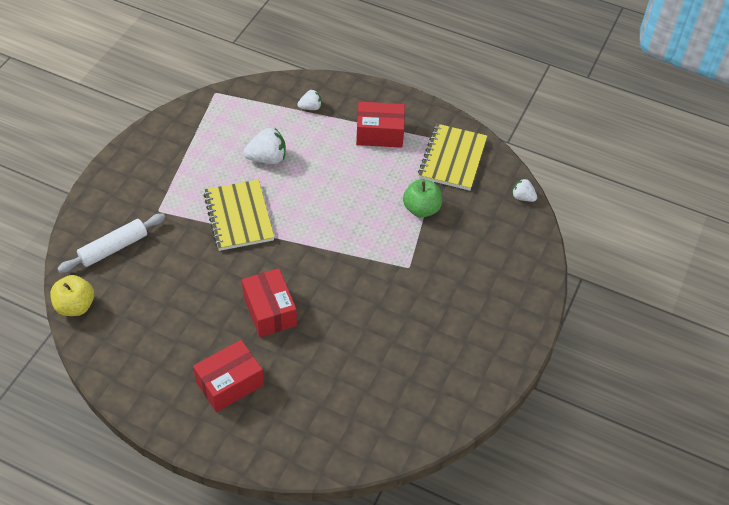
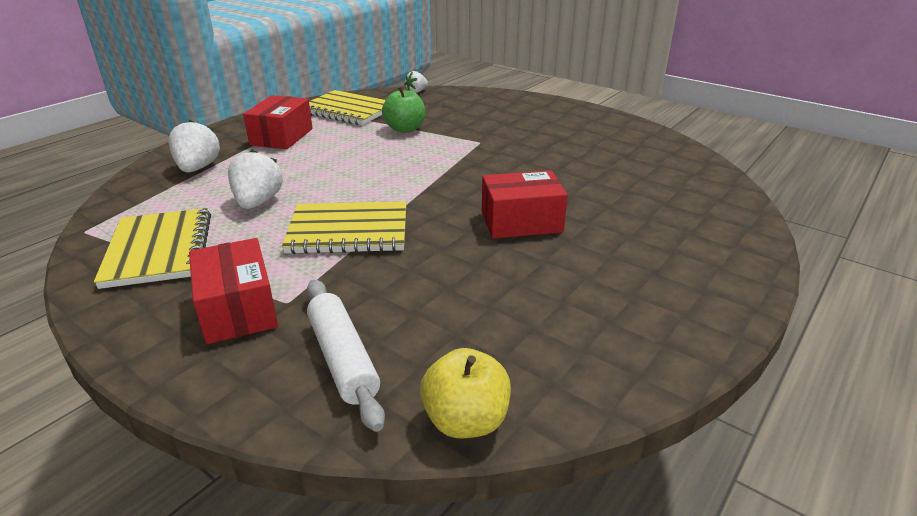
camera: 75 degrees left, 20 degrees down
(200, 135) = (159, 250): none -> yellow notebook
(230, 383) = (640, 260): red box -> red box (238, 309)
(310, 107) = (198, 168): white strawberry -> white strawberry, size x1.67

